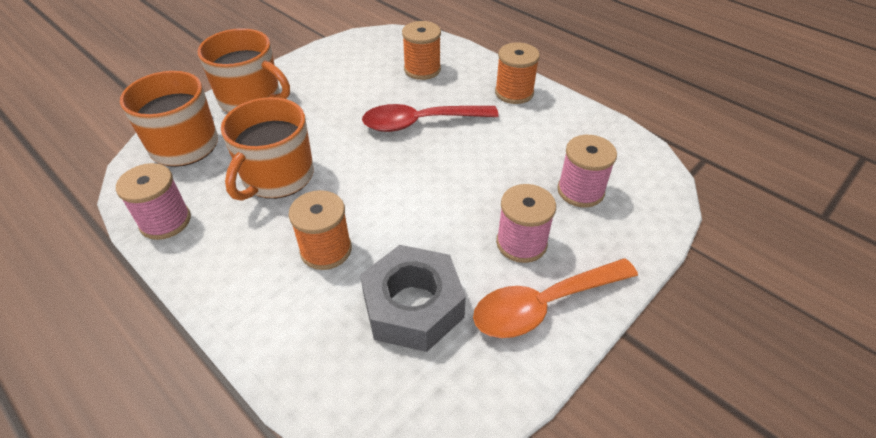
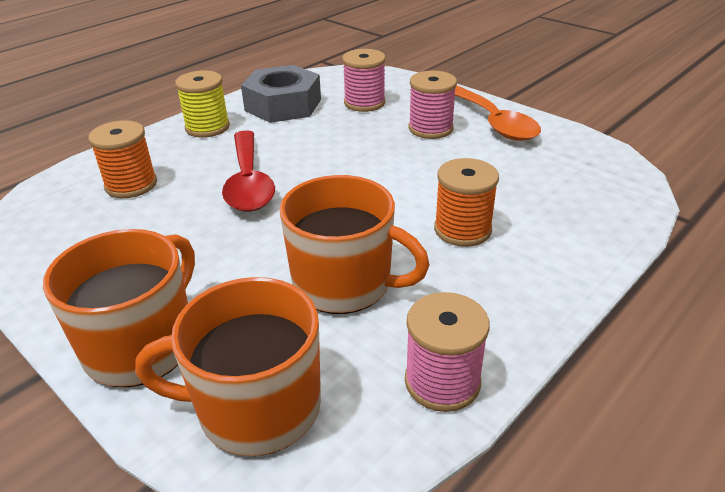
camera: 90 degrees left, 10 degrees down
(413, 306) = (515, 176): grey nut -> grey nut (283, 105)
(514, 93) = (207, 127): orange spool -> yellow spool

